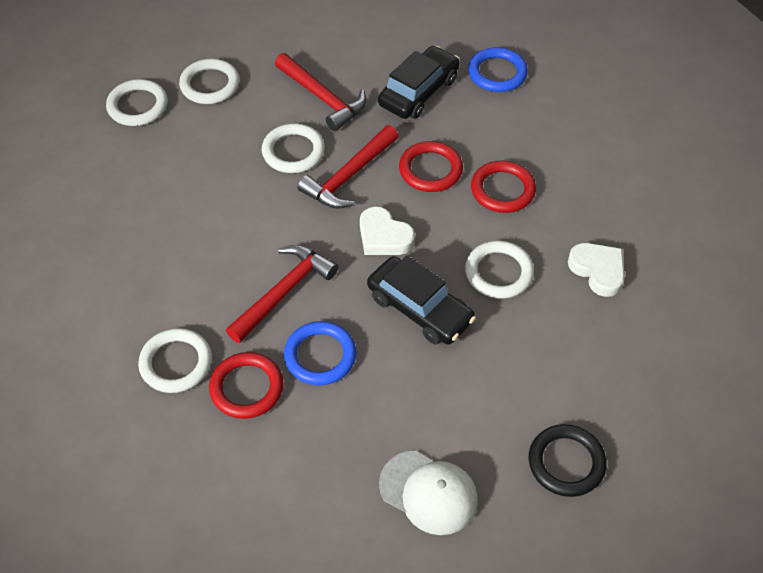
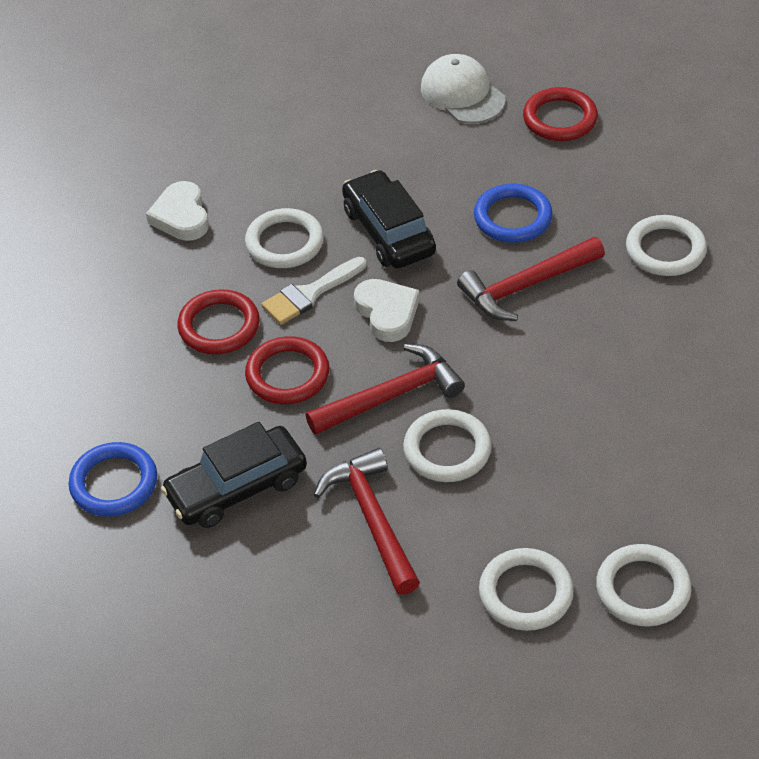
camera: 155 degrees left, 5 degrees down
(246, 388) = (598, 210): red ring -> red ring (560, 119)
(452, 234) = (309, 294): none -> white brush
(566, 462) = (330, 83): black ring -> none

